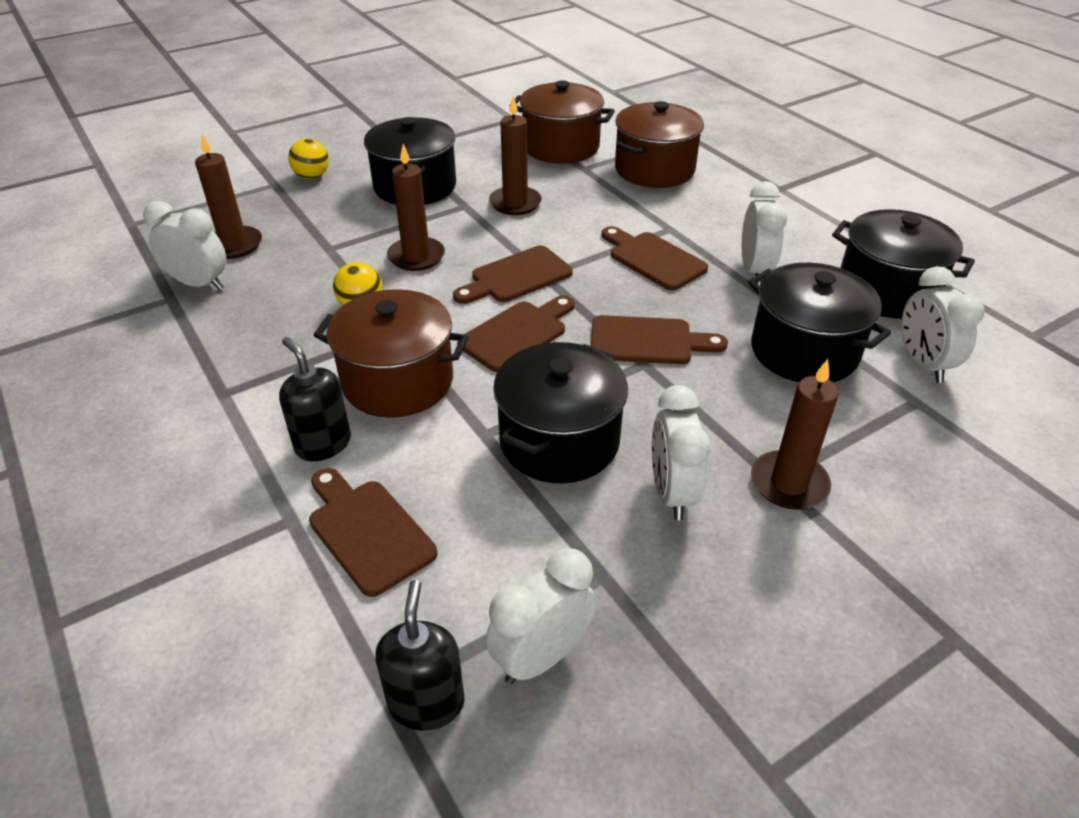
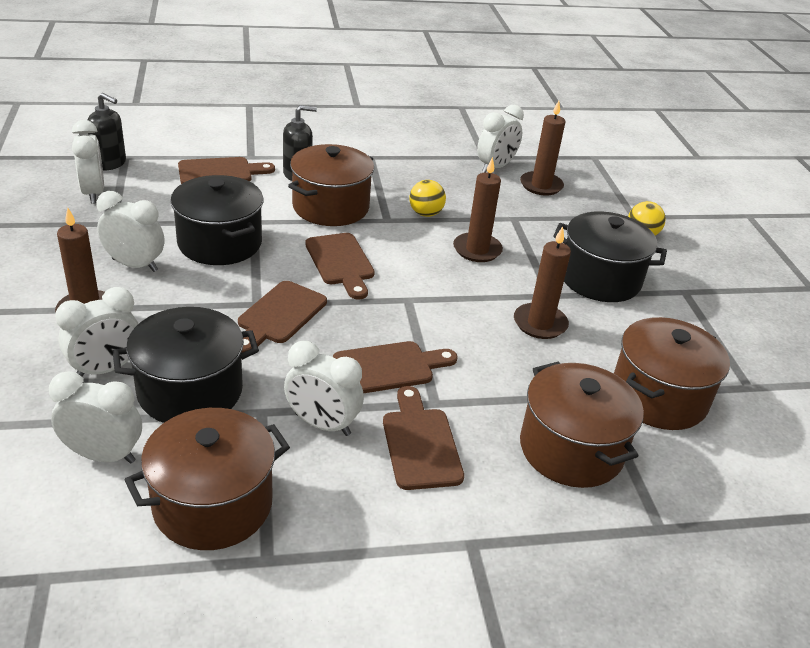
camera: 110 degrees right, 5 degrees down
(516, 277) = (415, 285): brown cutting board -> brown cutting board (420, 443)
(843, 417) = (106, 369): none -> white clock
(886, 291) = (213, 504): black pot -> brown pot

